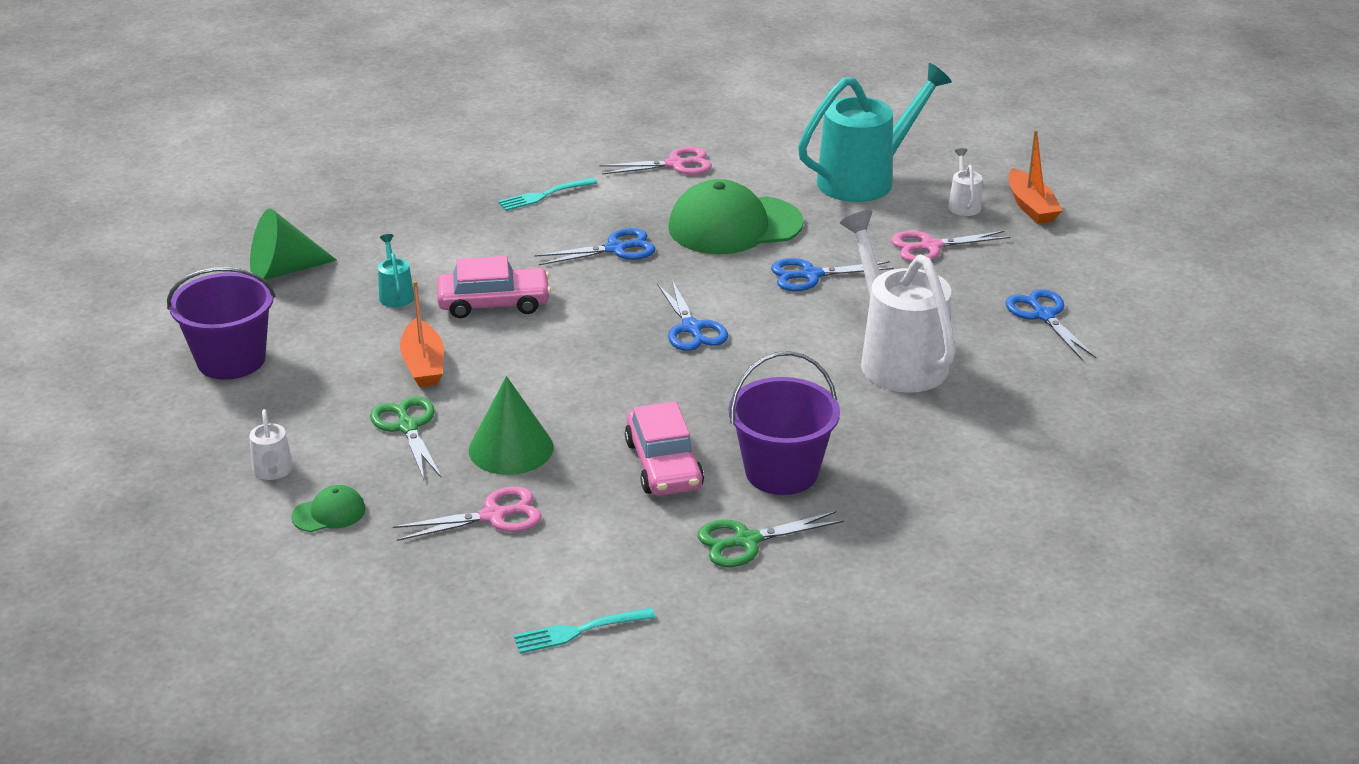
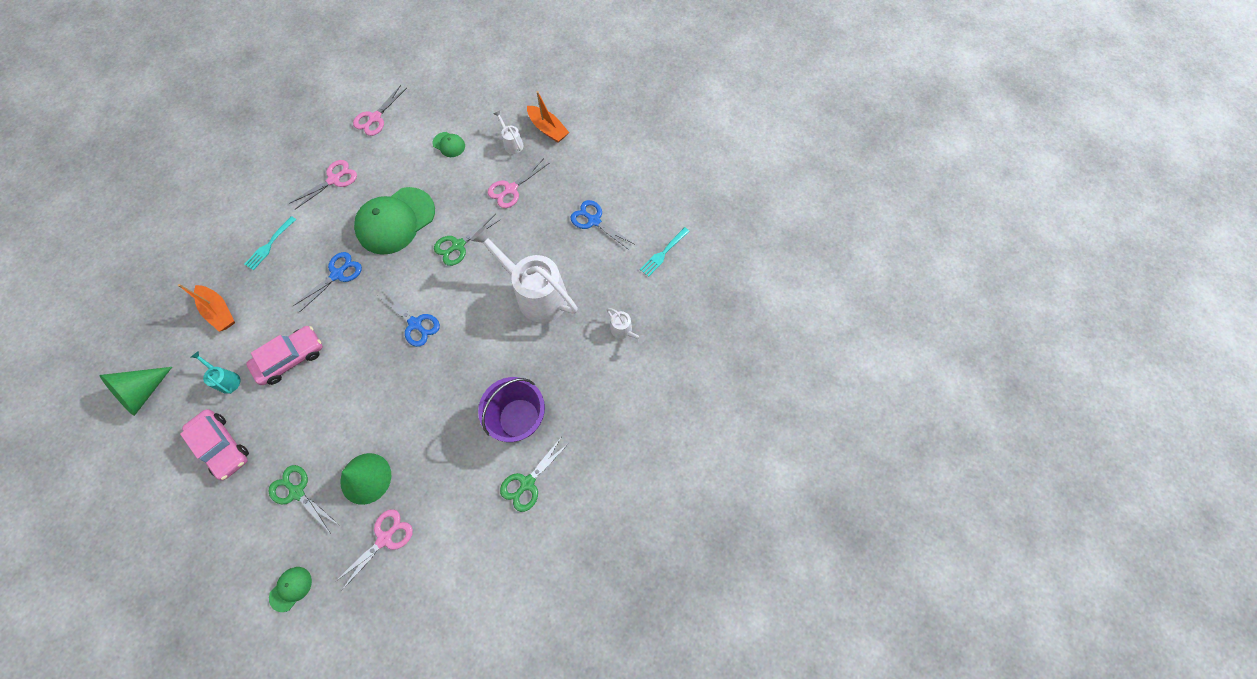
camera: 30 degrees left, 35 degrees up
(231, 360) = (156, 491): purple bucket -> none
(273, 471) = (238, 573): white watering can -> white watering can (623, 331)
(423, 365) = (277, 434): orange boat -> orange boat (219, 311)
(579, 630) = (476, 601): turquoise fork -> turquoise fork (663, 253)
(663, 464) = (455, 446): pink car -> pink car (222, 446)
(775, 126) = (375, 118): none -> pink scissors
(810, 275) = (458, 245): blue scissors -> green scissors
(865, 179) = (449, 144): turquoise watering can -> green cap

